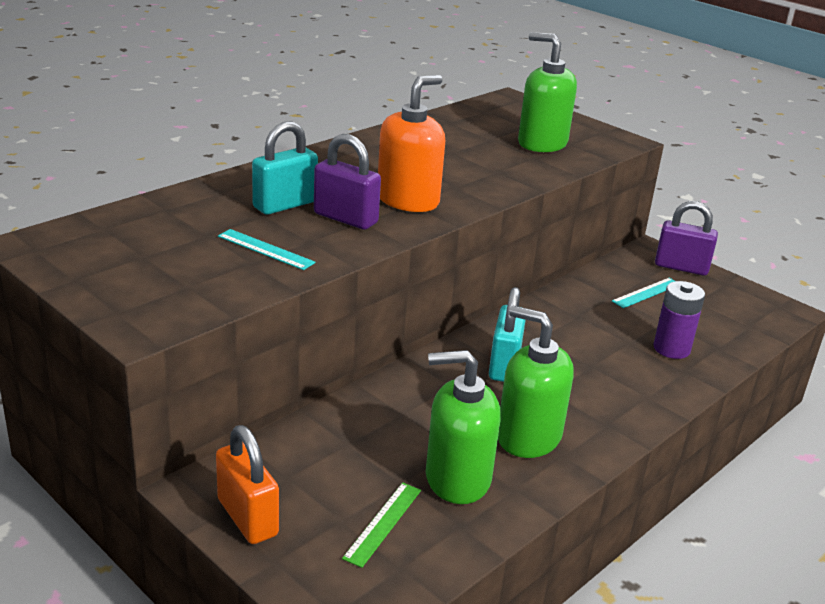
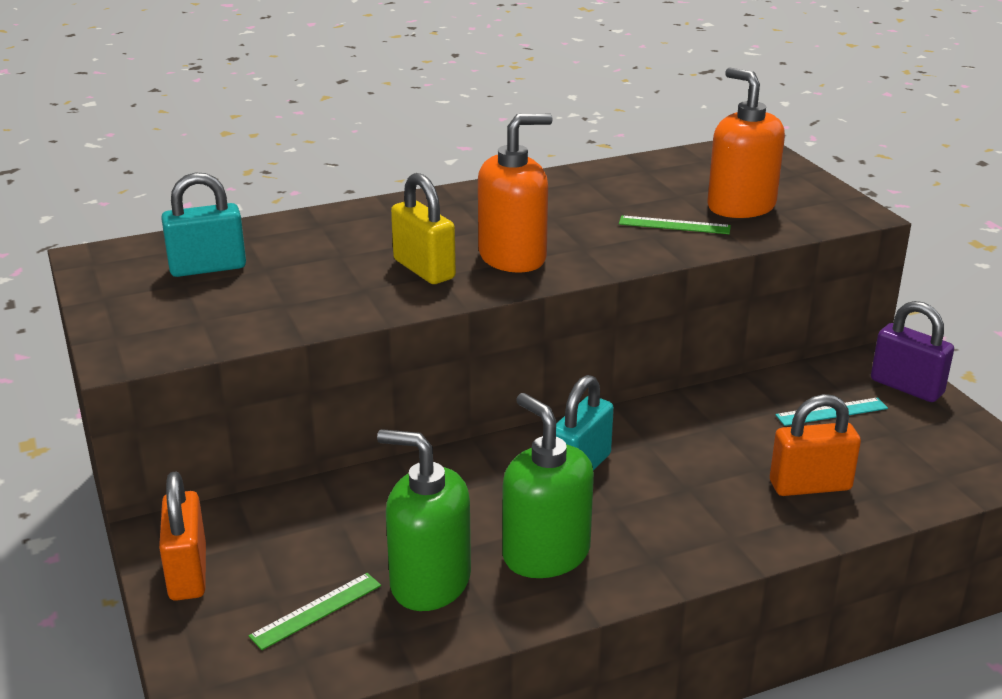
camera: 25 degrees right, 0 degrees up
(265, 249) = (310, 292): turquoise ruler -> none
(285, 205) = (372, 246): turquoise padlock -> turquoise padlock (208, 268)
(345, 218) = (424, 269): purple padlock -> yellow padlock
(507, 162) = (674, 225): none -> green ruler
(542, 143) = (741, 206): green soap dispenser -> orange soap dispenser
(671, 349) = (810, 486): purple battery -> orange padlock

